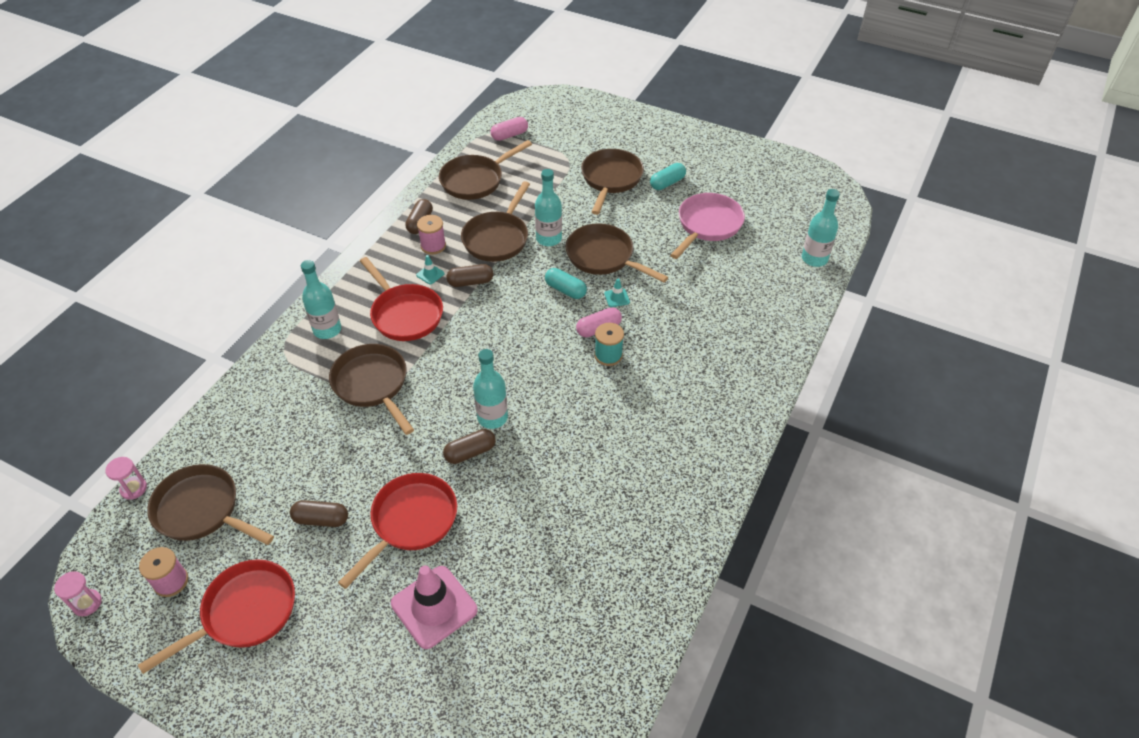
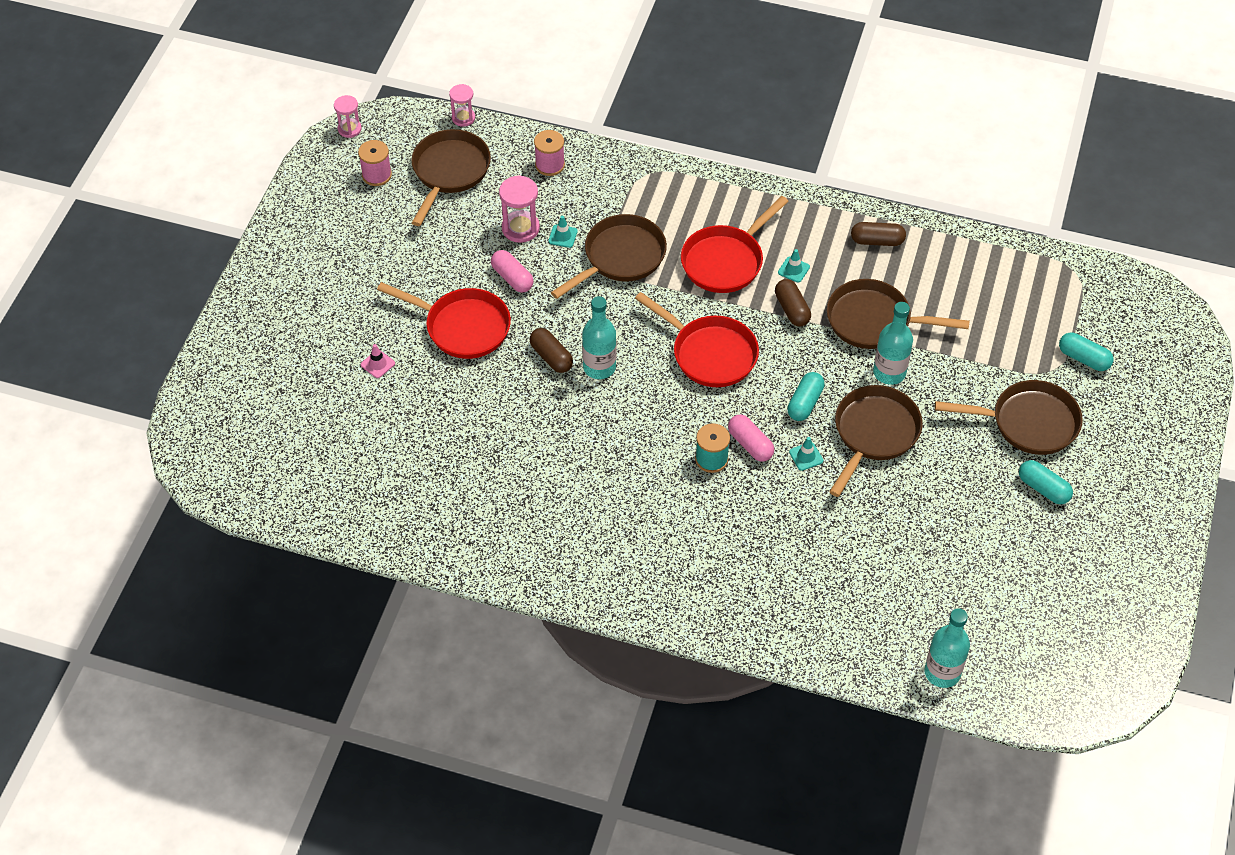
camera: 80 degrees right, 5 degrees up
(244, 613) = (354, 233): red pan -> red pan (710, 353)
(305, 457) = (520, 228): none -> pink hourglass
(321, 519) = (454, 259): brown capsule -> none
(327, 330) = (686, 201): turquoise bottle -> none
(329, 424) = (563, 236): none -> turquoise traffic cone
(433, 246) = (841, 262): pink spool -> pink spool (550, 165)
(434, 607) = (377, 364): pink traffic cone -> pink traffic cone, size x0.42
(475, 180) = (974, 278): brown pan -> none
(509, 135) = (1081, 297): pink capsule -> pink capsule (512, 278)
(562, 144) = (1083, 358): none -> turquoise capsule
(707, 225) = (970, 542): pink pan -> none

